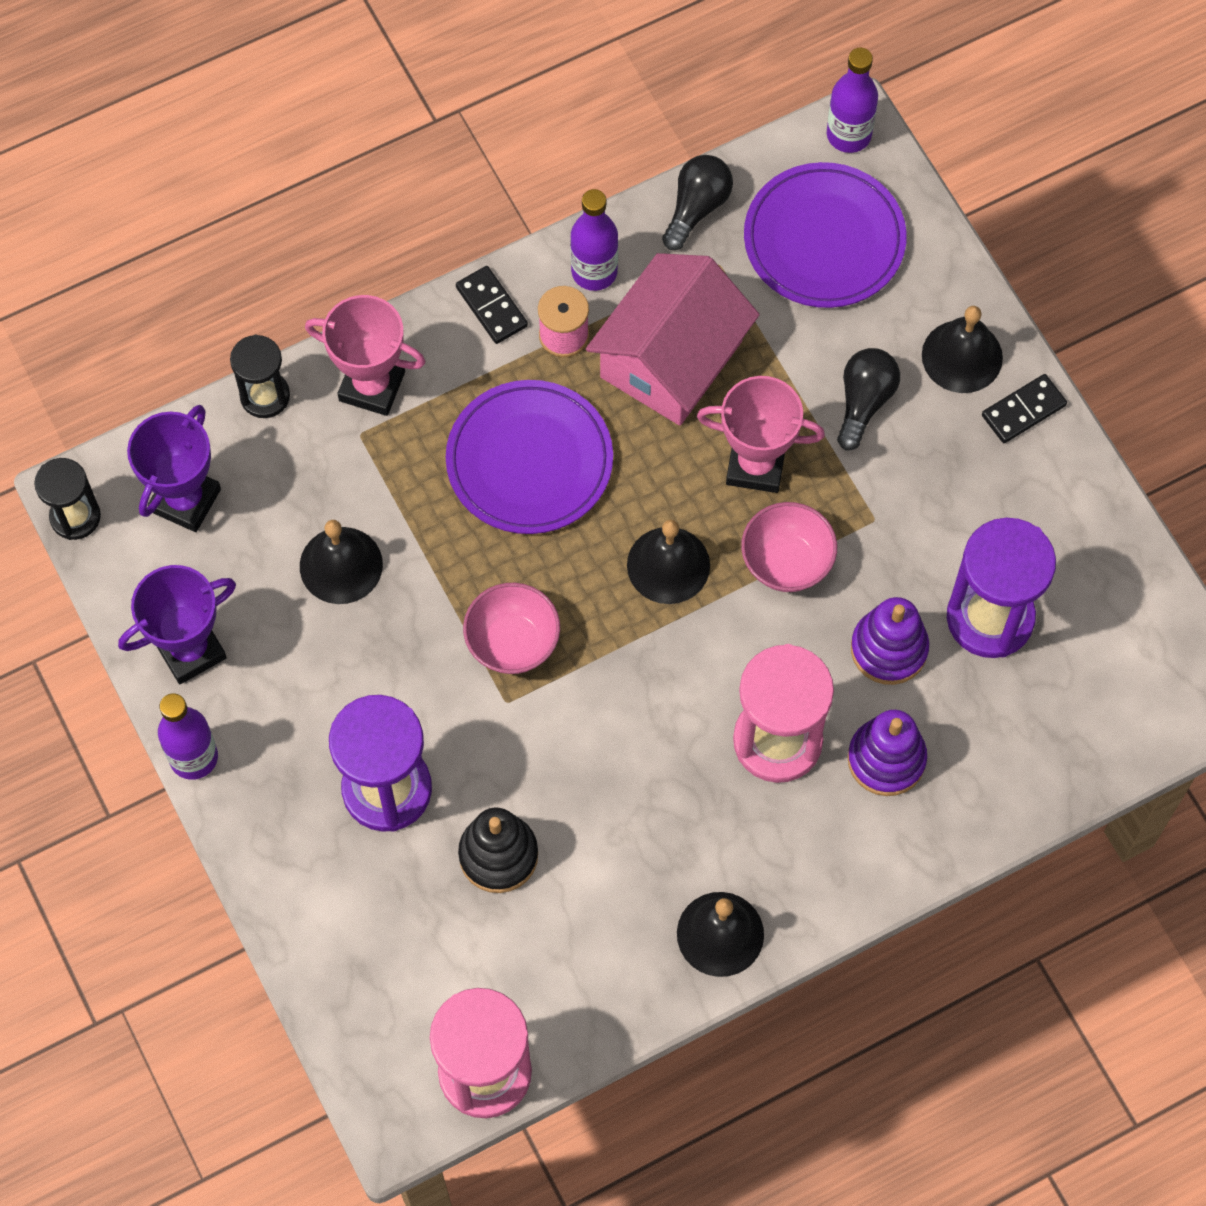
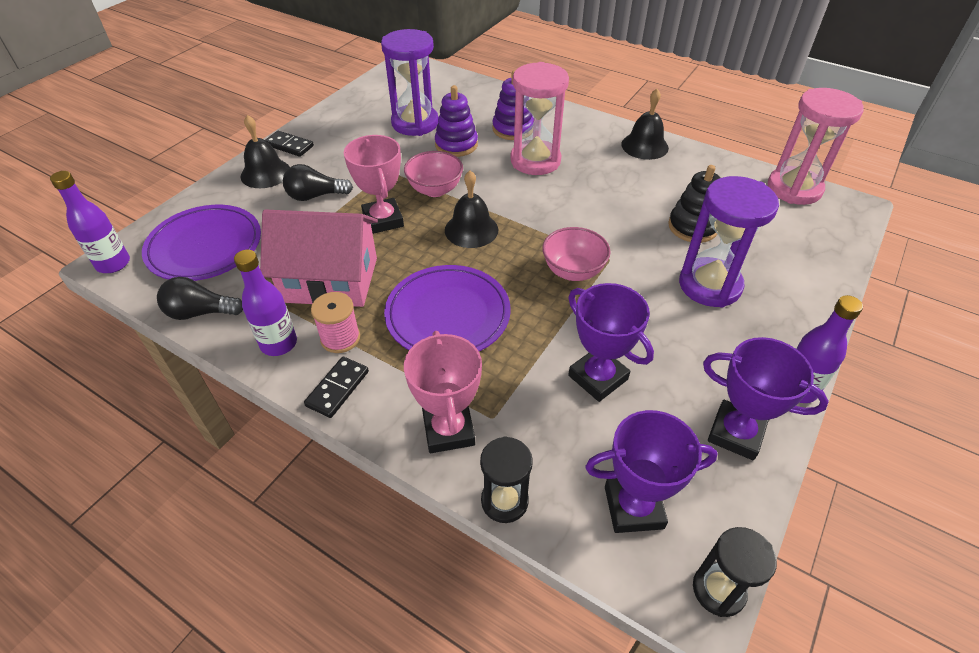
camera: 120 degrees left, 20 degrees down
(341, 565) = (598, 377): black bell -> purple trophy

